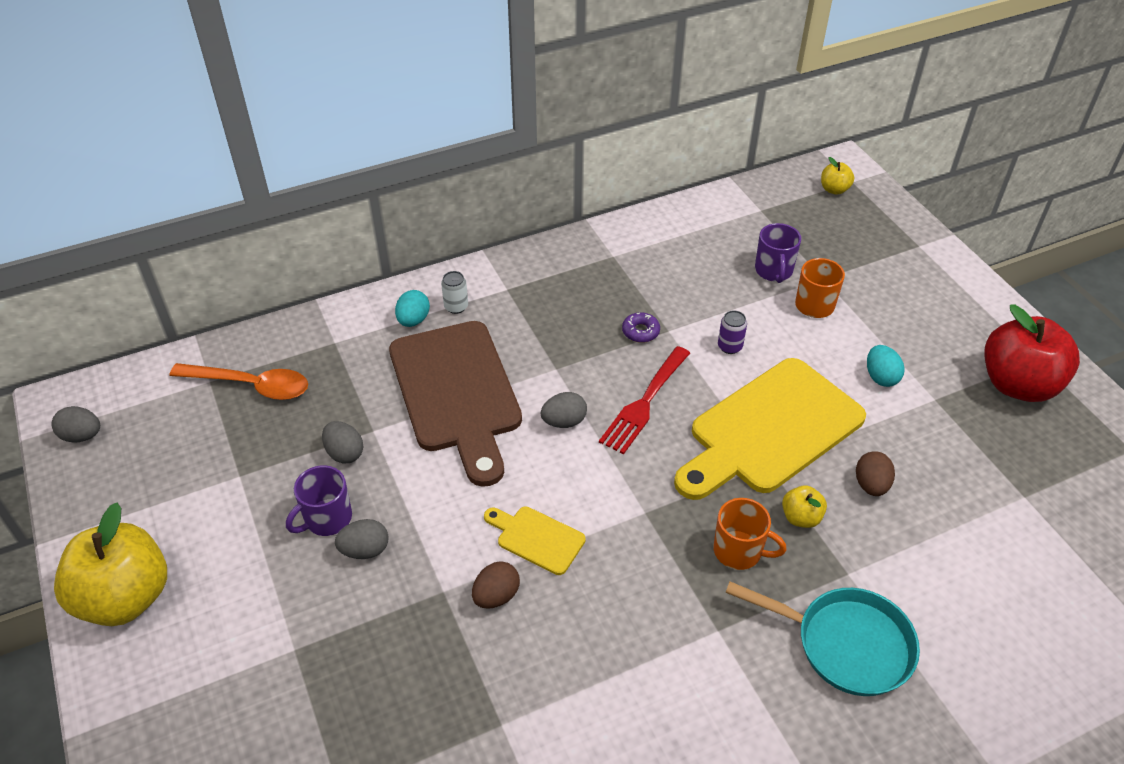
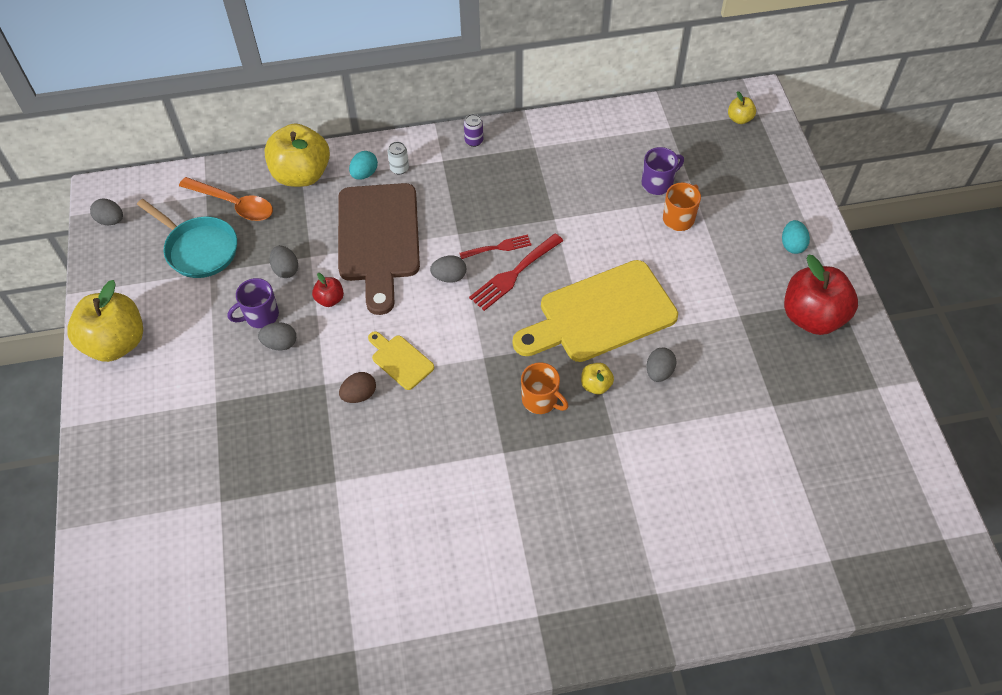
camera: 15 degrees right, 10 degrees up
(332, 335) = (301, 174): none -> yellow apple
(416, 479) = (330, 299): none -> red apple
(613, 375) = (498, 247): none -> red fork
(640, 331) = (532, 215): purple donut -> none
(729, 346) = (596, 241): purple can -> purple can (474, 141)
(773, 271) = (658, 183): purple mug -> purple mug turned 135 degrees counterclockwise
(845, 644) = (589, 482): turquoise pan -> turquoise pan (199, 249)
(871, 485) = (659, 372): brown egg -> grey egg
(880, 377) = (705, 289): turquoise egg -> turquoise egg (792, 245)

